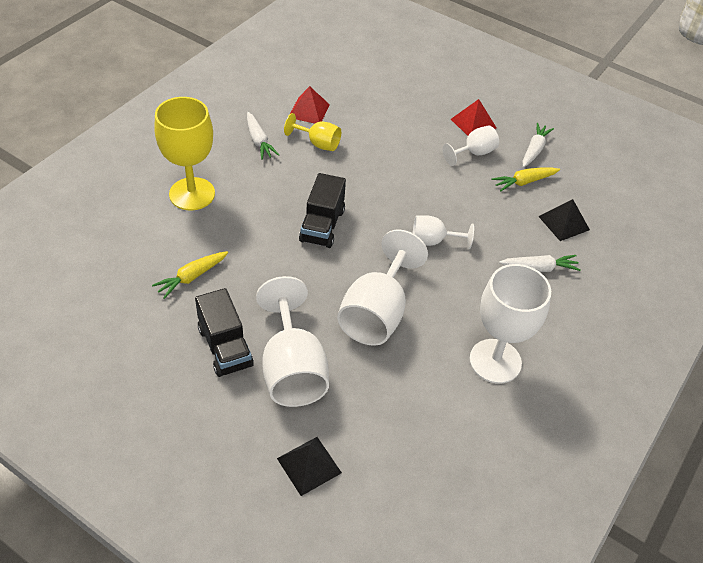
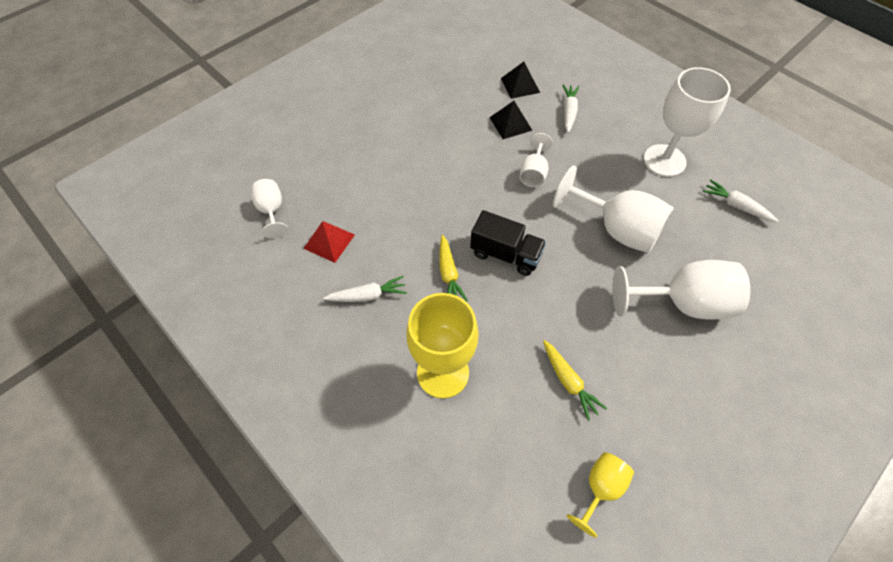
camera: 75 degrees left, 10 degrees up
(225, 347) = (659, 357): black truck -> none
(309, 465) = (779, 303): black pyramid -> black pyramid (510, 123)
(318, 143) = (385, 240): yellow goblet -> yellow goblet (600, 488)
(473, 123) = (384, 113): red pyramid -> none
(474, 153) = (425, 121): white goblet -> white goblet (272, 211)
(524, 182) = (469, 97): yellow carrot -> yellow carrot (449, 274)
(534, 150) = (429, 81): white carrot -> white carrot (736, 206)

